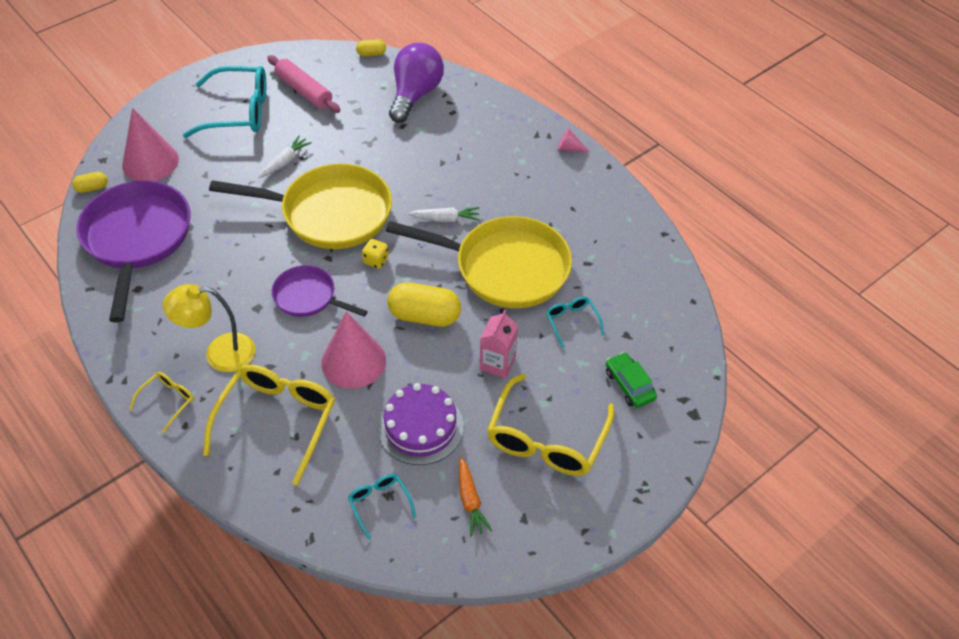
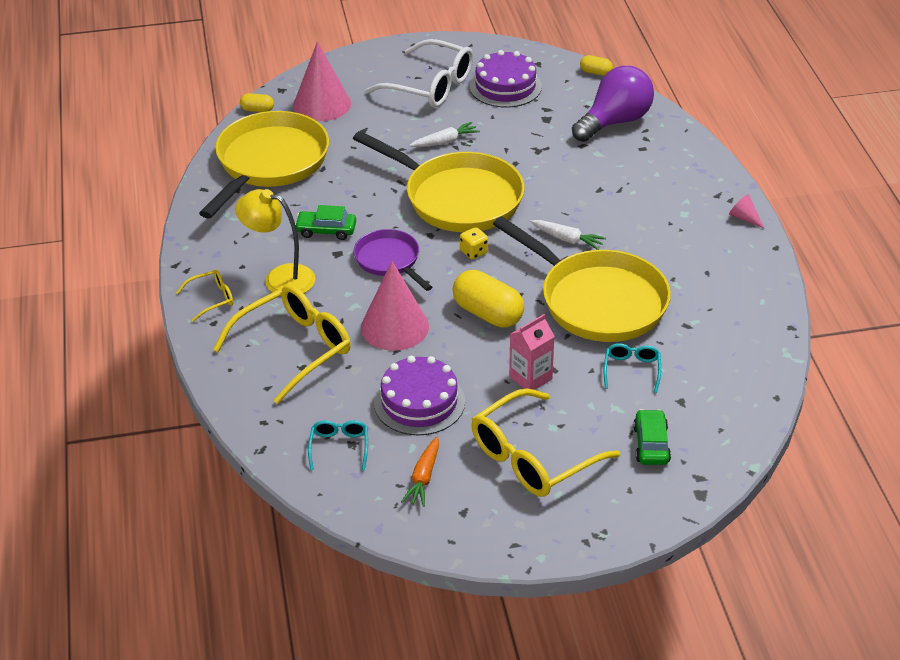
camera: 30 degrees right, 10 degrees down
(137, 239) = (269, 163): purple pan -> yellow pan
(232, 288) = (326, 230): none -> green car
(238, 111) = (430, 86): turquoise glasses -> white glasses
(304, 91) = (505, 86): pink rolling pin -> purple cake

